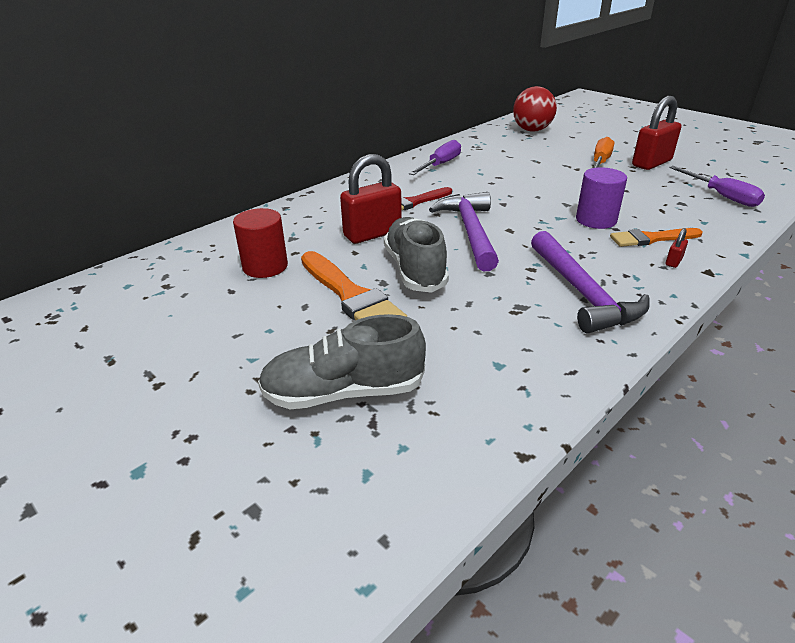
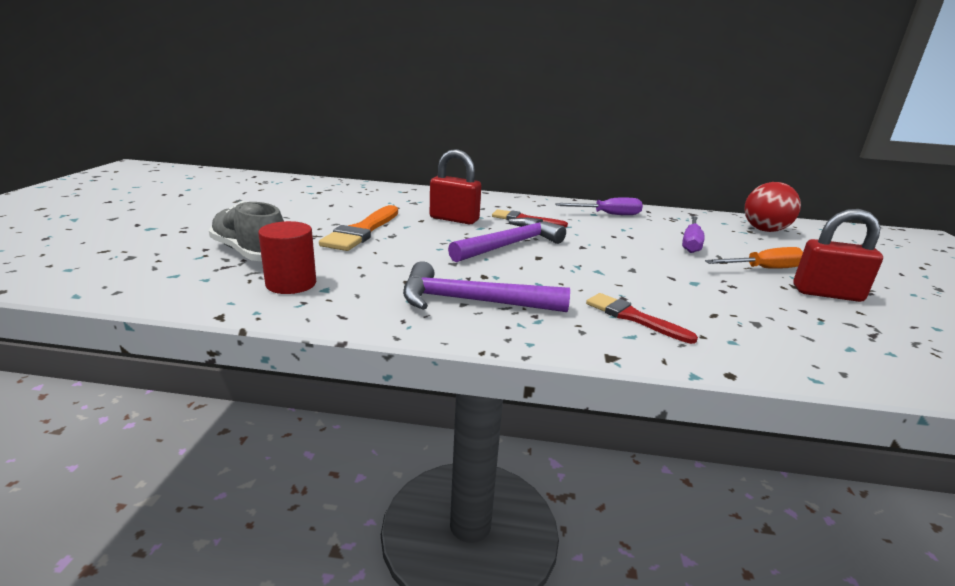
camera: 50 degrees right, 10 degrees down
(265, 266) = (368, 205): red cylinder -> red cylinder (291, 284)
(415, 269) = (422, 240): grey shoe -> none
(582, 293) = (472, 301): purple hammer -> purple hammer turned 60 degrees clockwise
(596, 220) = (623, 286): purple cylinder -> none
(651, 238) = (633, 317): orange brush -> red brush
(673, 262) = (601, 335): red padlock -> none
(721, 196) = (830, 345): purple screwdriver -> purple screwdriver (691, 243)

